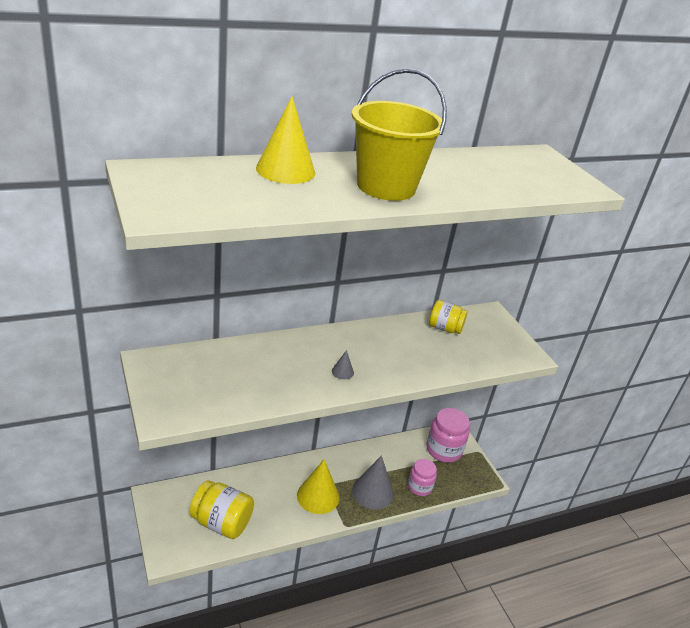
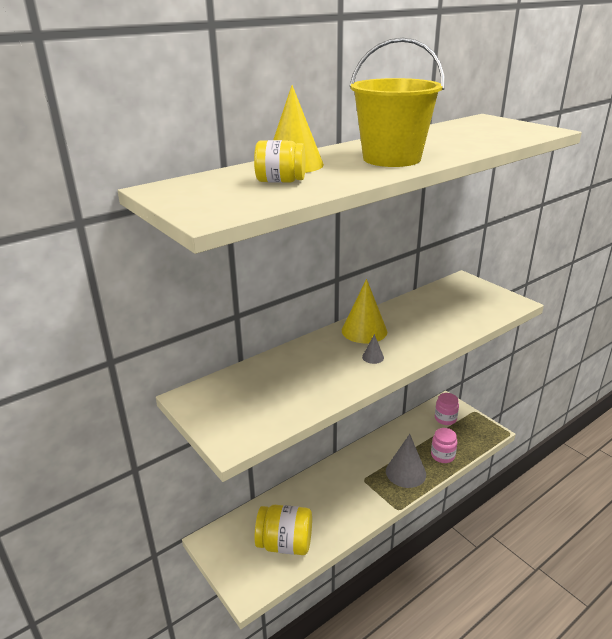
camera: 10 degrees left, 5 degrees down
(318, 496) = (360, 491): yellow cone -> yellow cone (364, 331)
(443, 450) = (445, 418): pink jar -> pink jar, size x0.64
(445, 328) = (434, 300): yellow jar -> yellow jar (280, 181)

